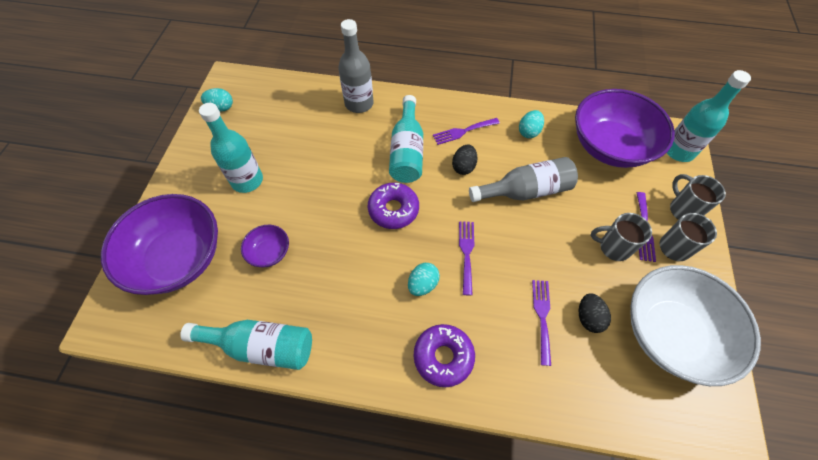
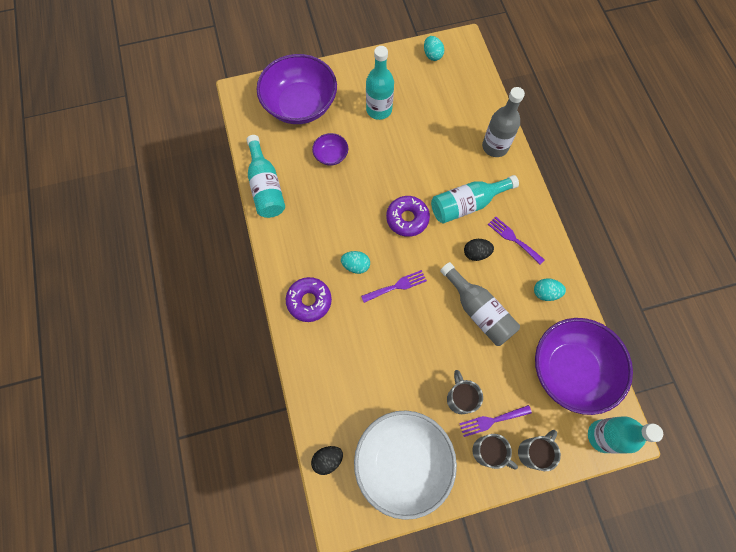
camera: 65 degrees right, 10 degrees up
(542, 316) = (371, 359): purple fork -> none
(588, 318) = (386, 394): black egg -> black egg (327, 459)

